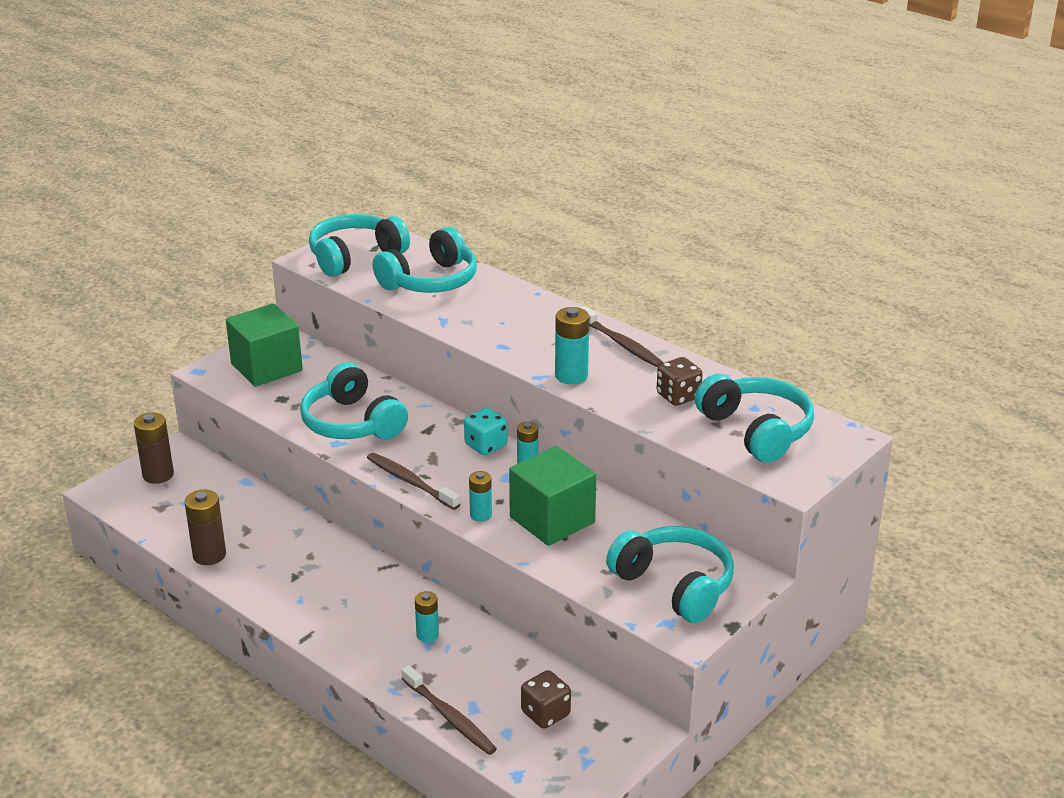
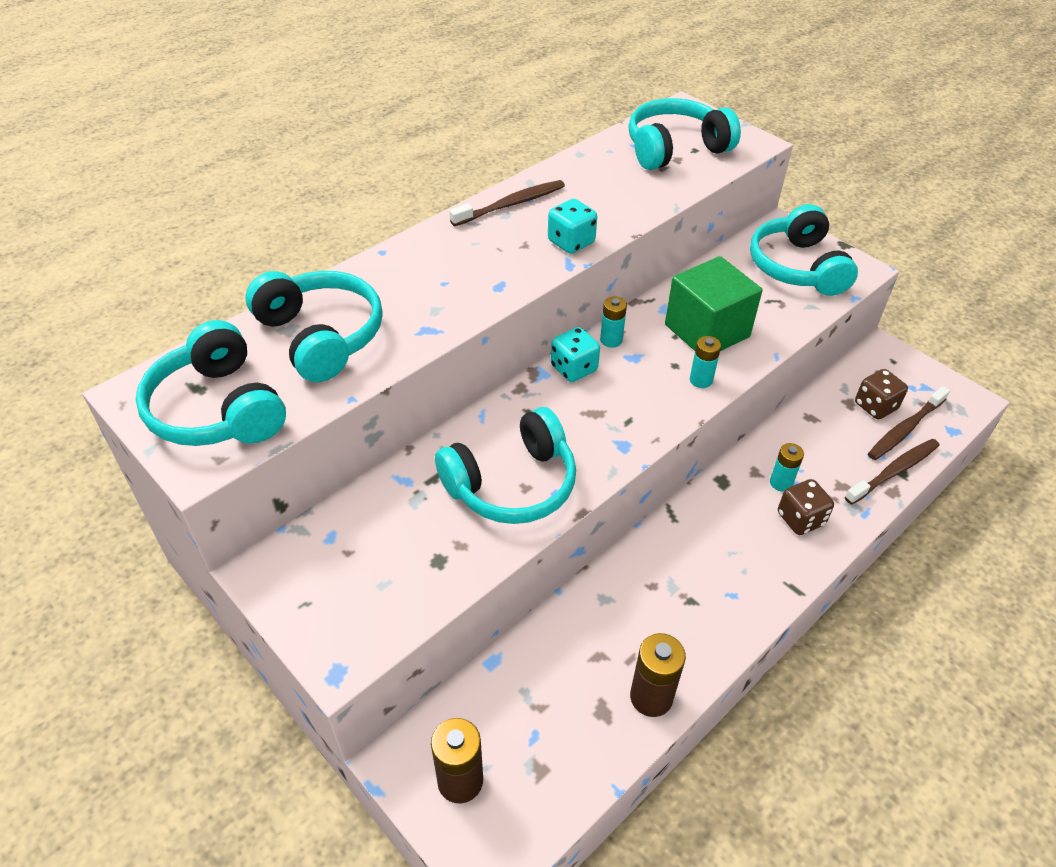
camera: 85 degrees left, 15 degrees up
(266, 367) = (351, 581): green cube -> none
(411, 482) = (641, 433): brown toothbrush -> brown toothbrush (905, 429)
(571, 376) = (571, 242): turquoise battery -> turquoise dice
(675, 585) = (797, 267): turquoise headphones -> turquoise headphones turned 60 degrees counterclockwise
(678, 396) = (616, 182): brown dice -> brown dice (800, 519)

